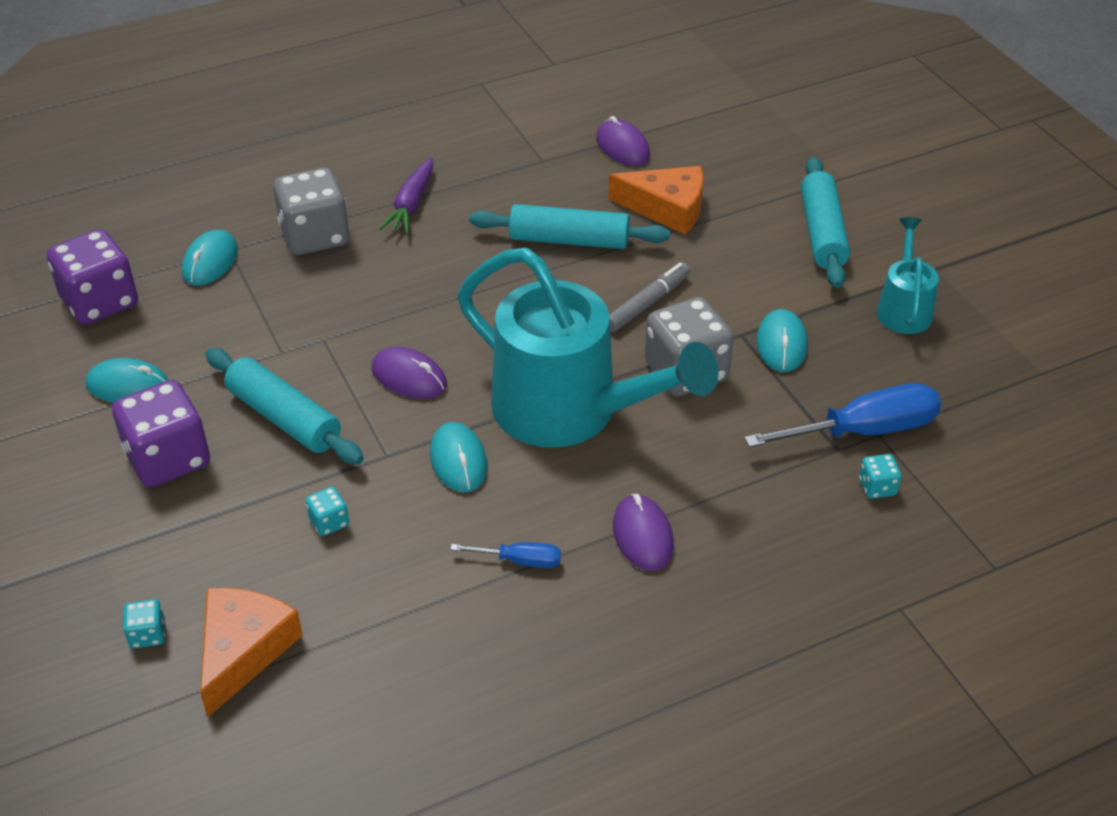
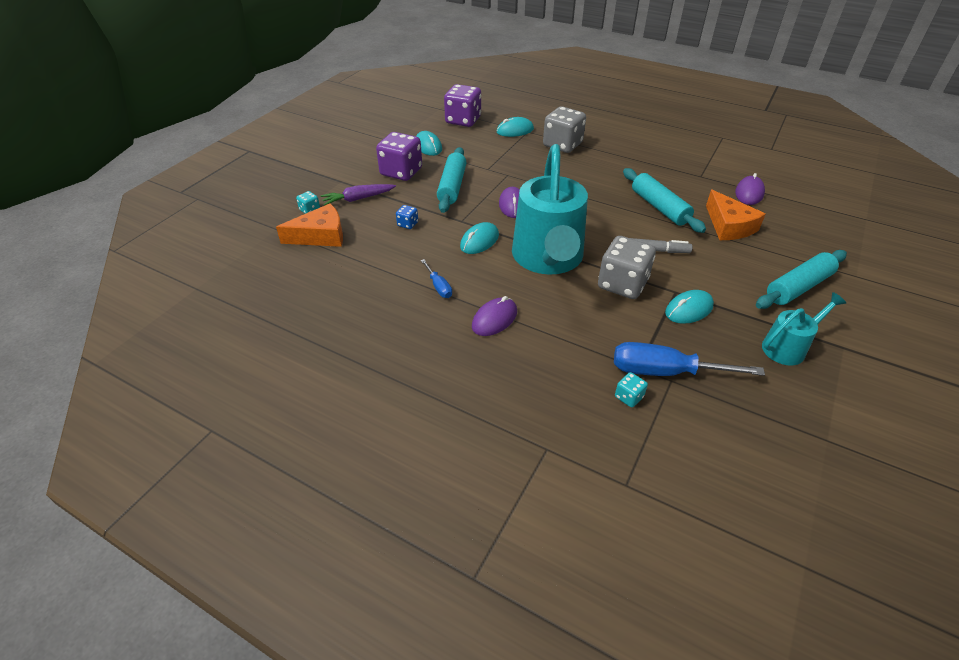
camera: 55 degrees right, 0 degrees up
(329, 522) = (407, 224): turquoise dice -> blue dice
(411, 204) = (616, 157): purple carrot -> purple carrot (358, 199)
(863, 431) = (665, 372): blue screwdriver -> blue screwdriver turned 150 degrees clockwise

